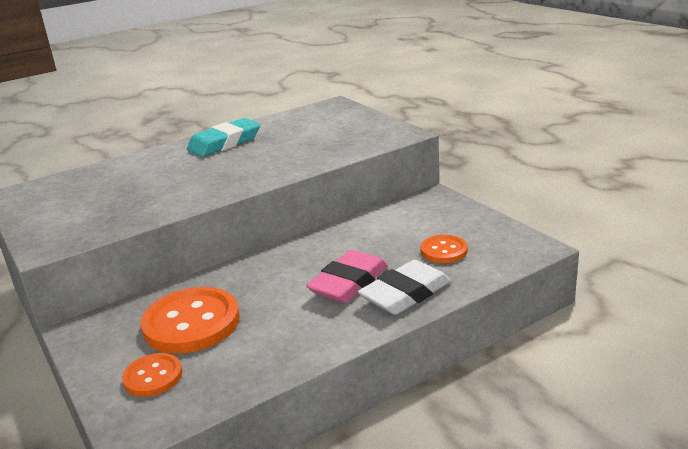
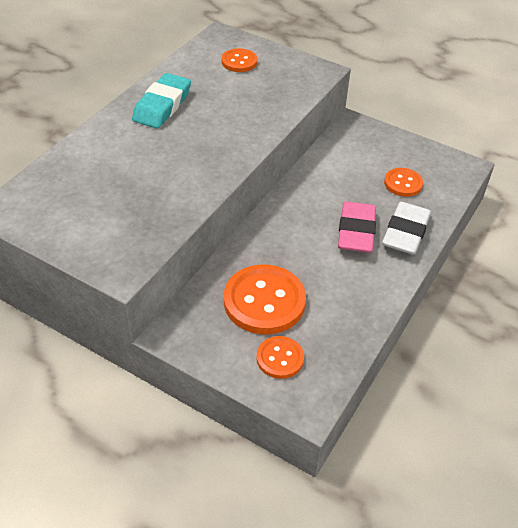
camera: 30 degrees left, 20 degrees up
(329, 121) = (239, 62): none -> orange button

